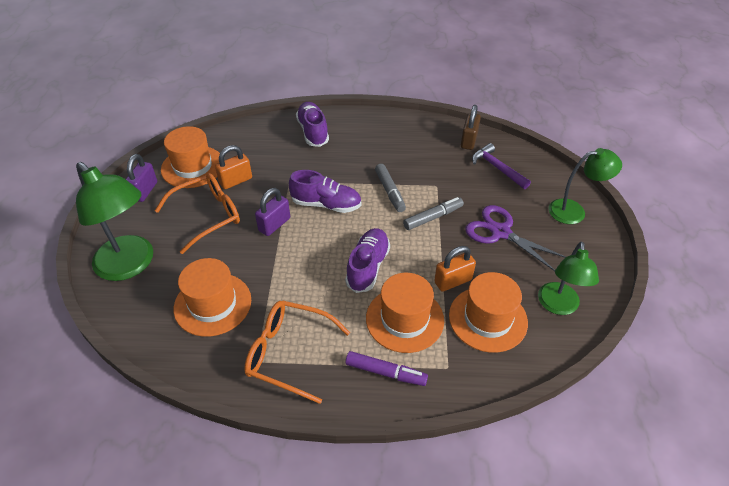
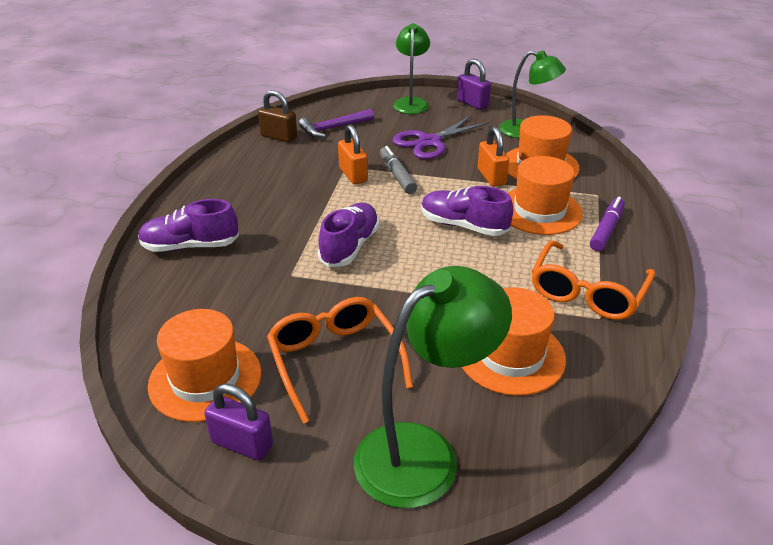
camera: 80 degrees left, 10 degrees down
(236, 181) = (265, 328): orange padlock -> orange padlock (353, 175)
(274, 224) = (374, 293): purple padlock -> purple padlock (472, 103)
(390, 191) = (344, 197): grey marker -> none

